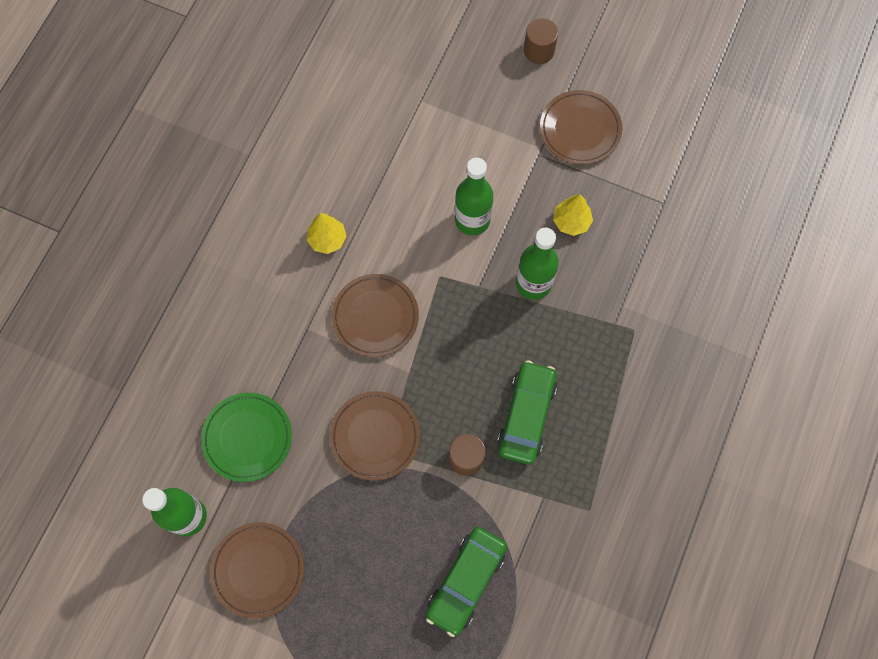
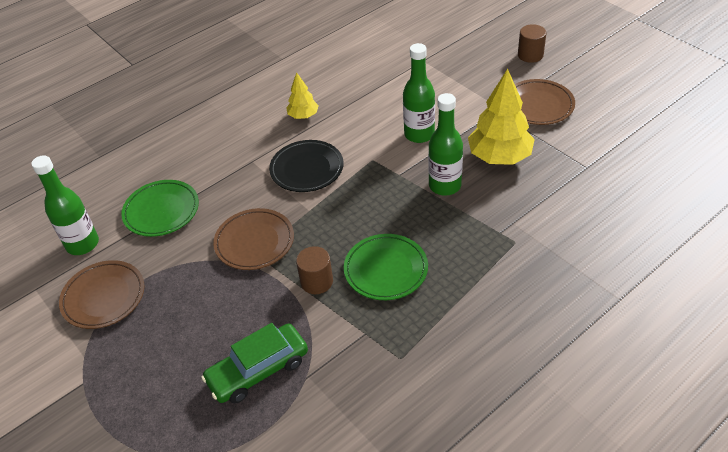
camera: 30 degrees right, 25 degrees down
(375, 317) = (307, 169): brown plate -> black plate
(526, 415) = (386, 270): green car -> green plate
(571, 221) = (499, 157): yellow tree -> yellow tree, size x1.86

